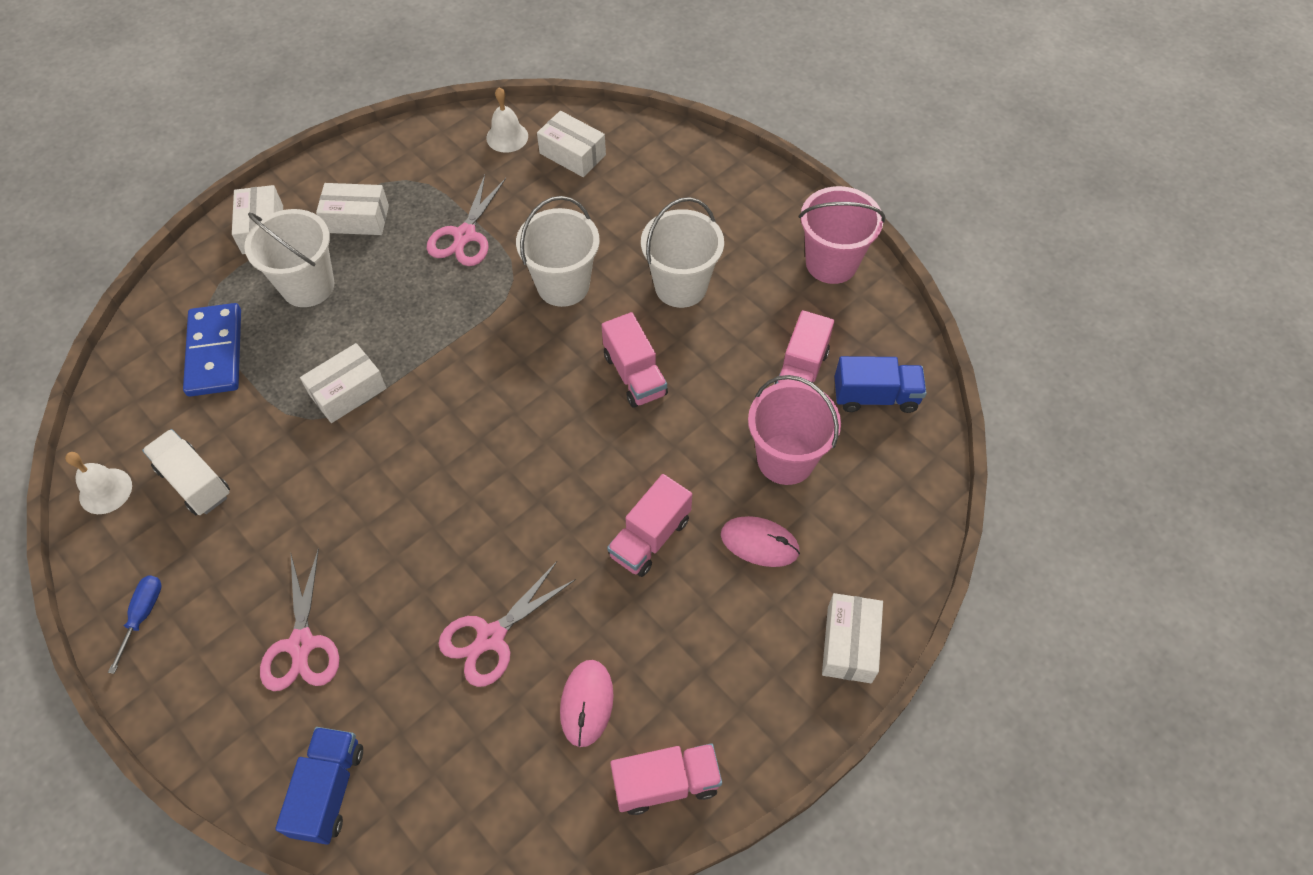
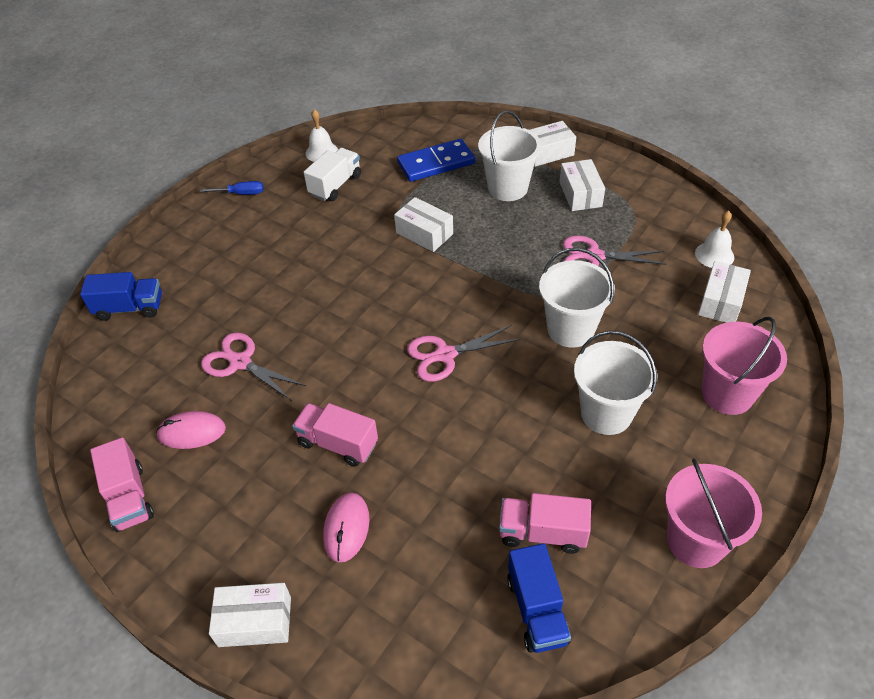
camera: 80 degrees right, 10 degrees down
(301, 644) = (227, 267): pink scissors -> pink scissors (445, 355)
(634, 375) = (495, 399): pink truck -> none
(785, 459) = (439, 535): pink bucket -> pink bucket (727, 394)

